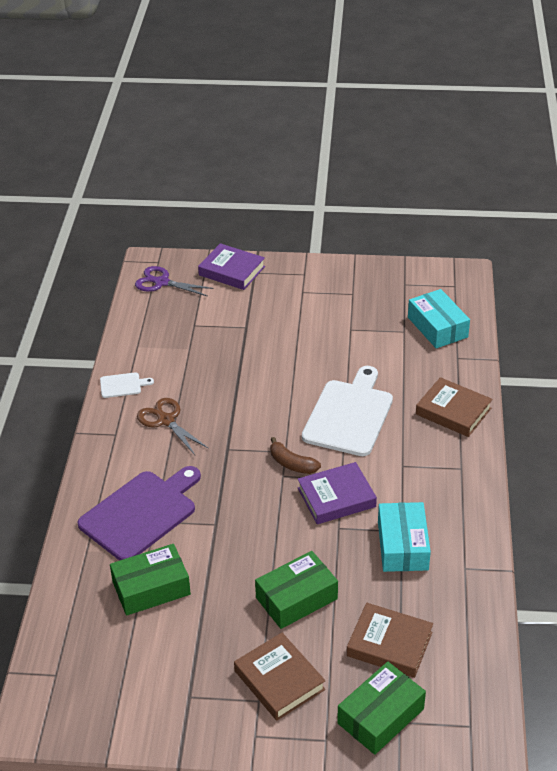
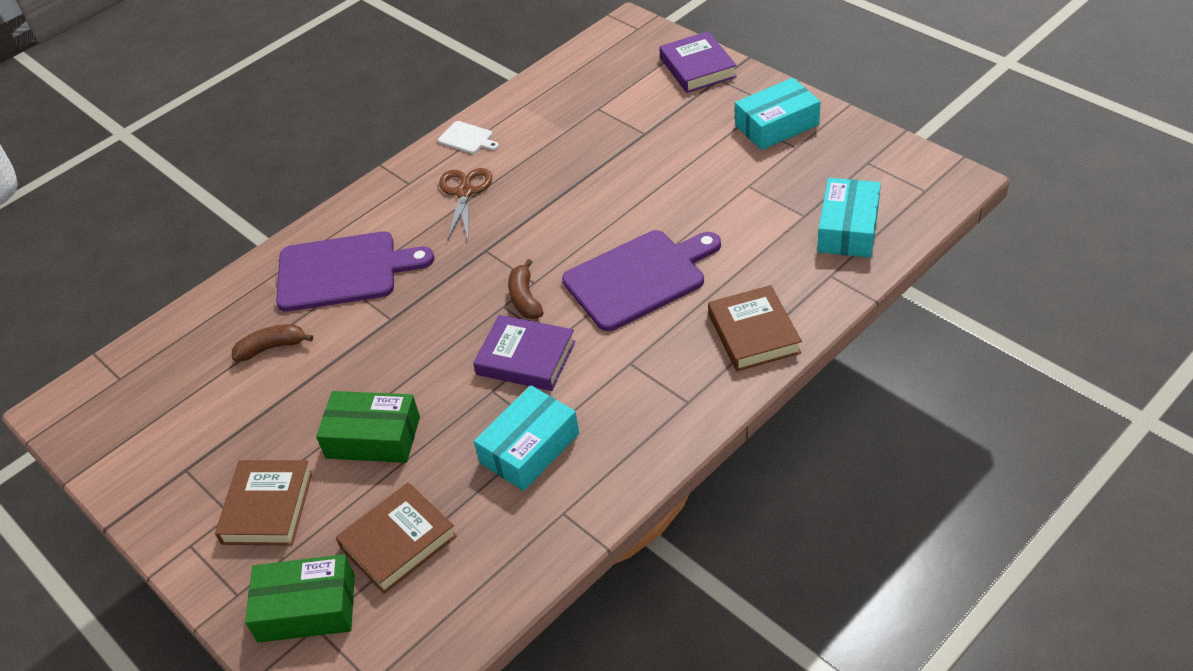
camera: 45 degrees right, 5 degrees up
(151, 588) = (271, 347): green box -> brown banana
(162, 282) = (617, 51): purple scissors -> none
(325, 285) = (777, 125): none -> turquoise box
(349, 415) = (639, 278): white cutting board -> purple cutting board
(389, 644) = (398, 542): brown book -> brown book turned 75 degrees clockwise

